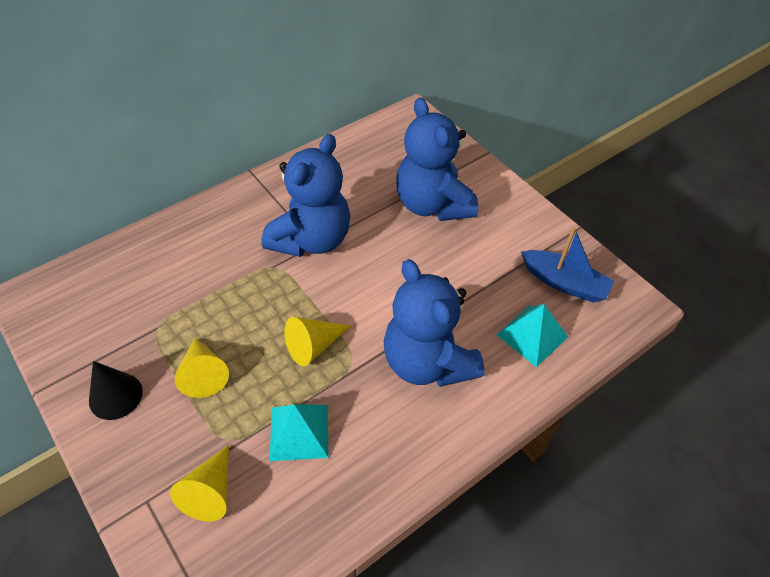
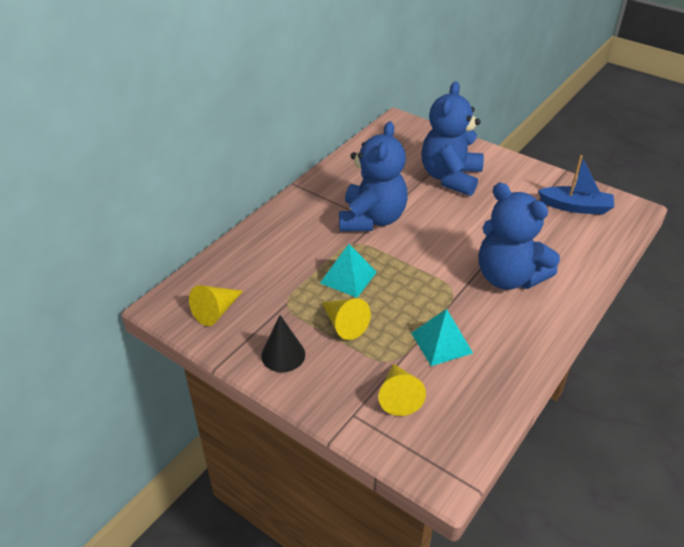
camera: 15 degrees left, 10 degrees down
(314, 346) = (418, 286): yellow cone -> yellow cone (216, 311)
(432, 205) = (450, 177): blue teddy bear -> blue teddy bear turned 60 degrees clockwise
(532, 335) = (572, 244): turquoise pyramid -> turquoise pyramid (348, 277)

